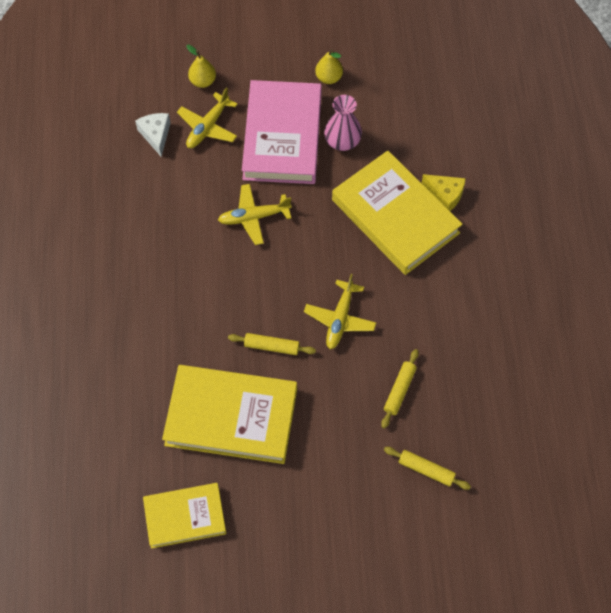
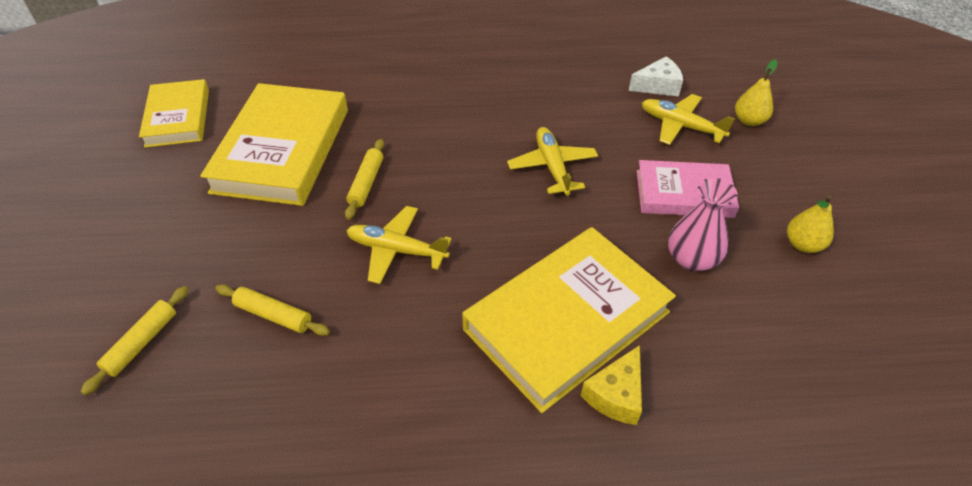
camera: 90 degrees right, 15 degrees down
(282, 136) = (684, 193): pink book -> pink book, size x0.60

